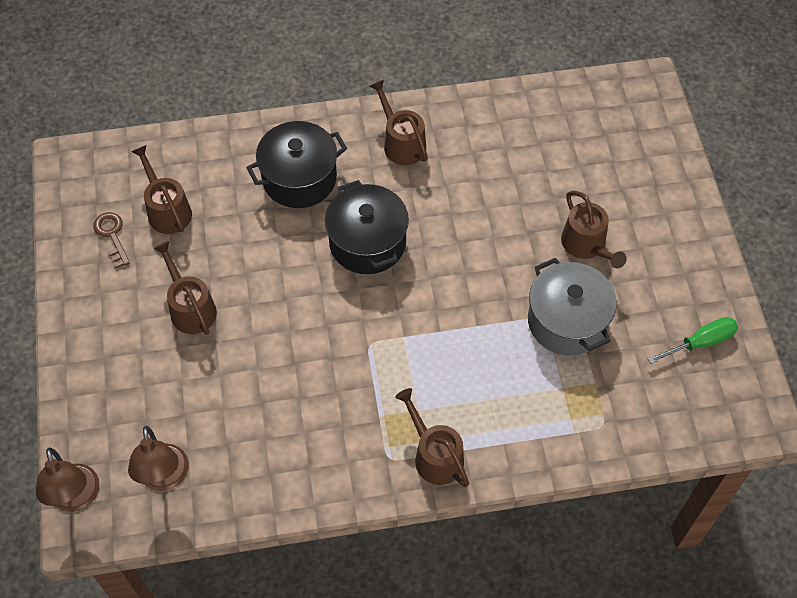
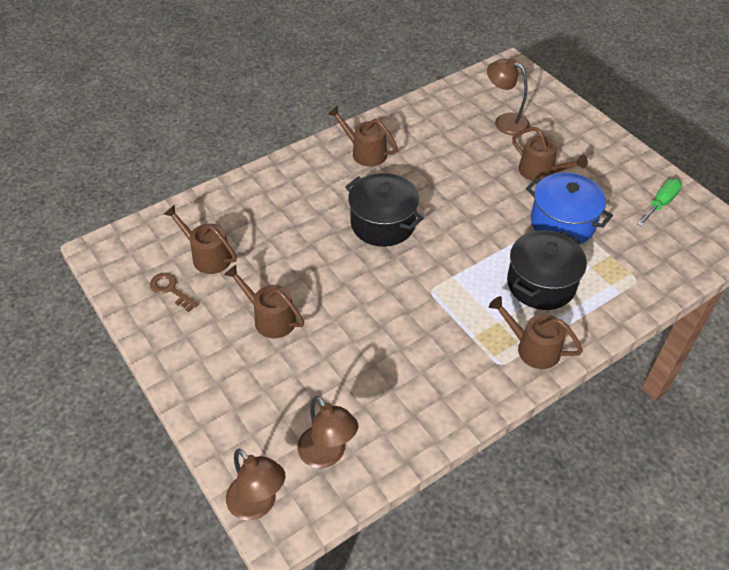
camera: 25 degrees left, 10 degrees down
(299, 178) = (302, 199): black pot -> black pot (541, 284)
(567, 321) = (562, 223): grey pot -> blue pot
(588, 161) = (504, 122): none -> brown lamp

